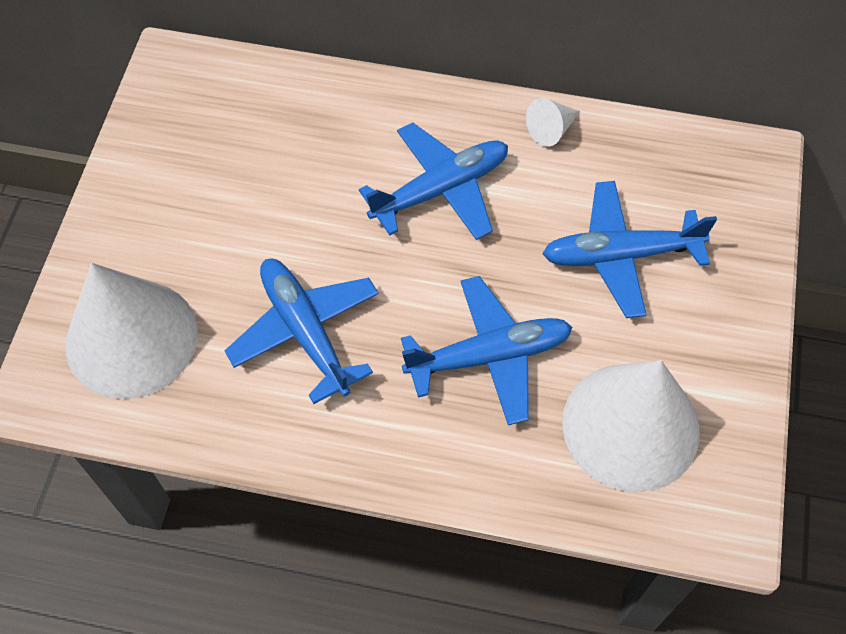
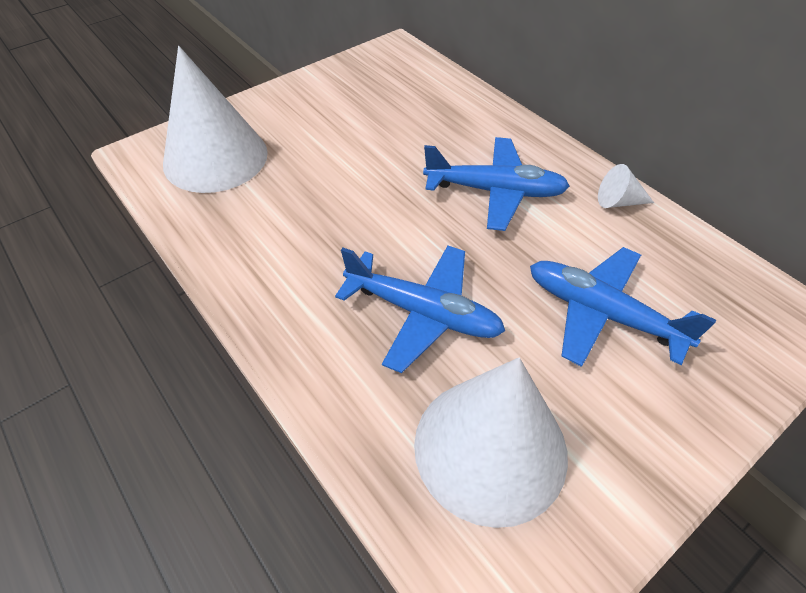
camera: 40 degrees right, 10 degrees down
(305, 331) = (315, 216): blue plane -> none

